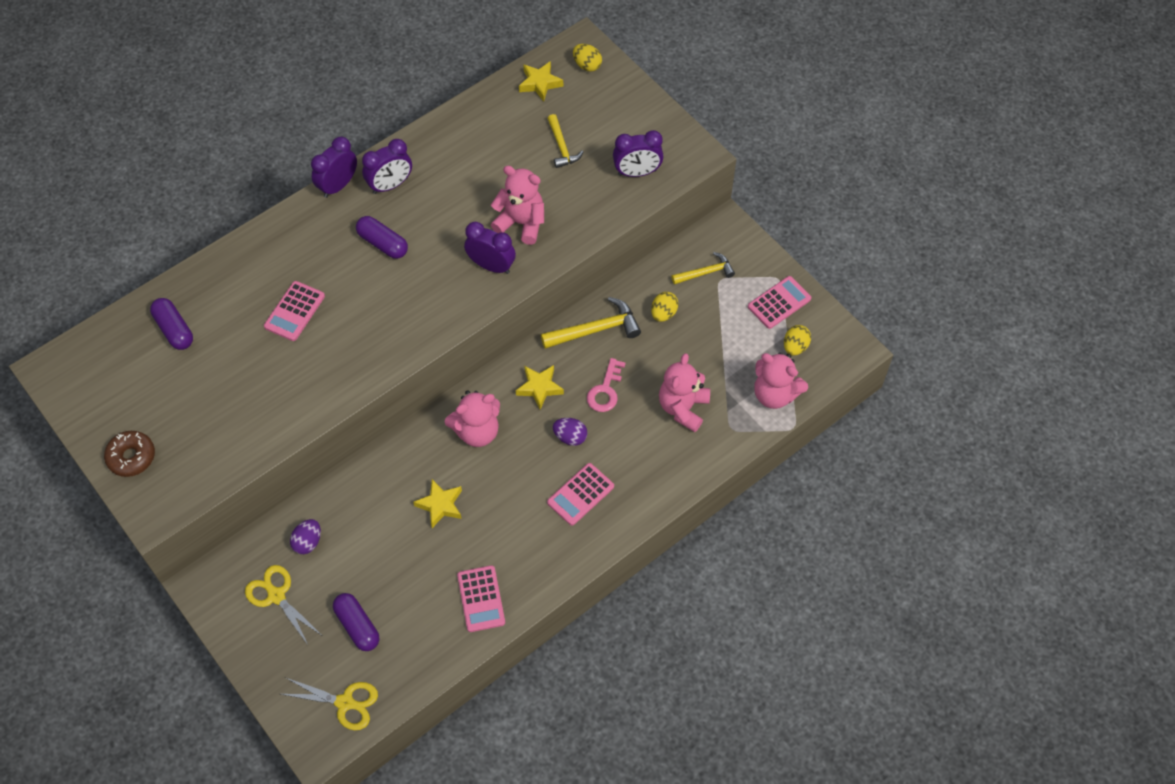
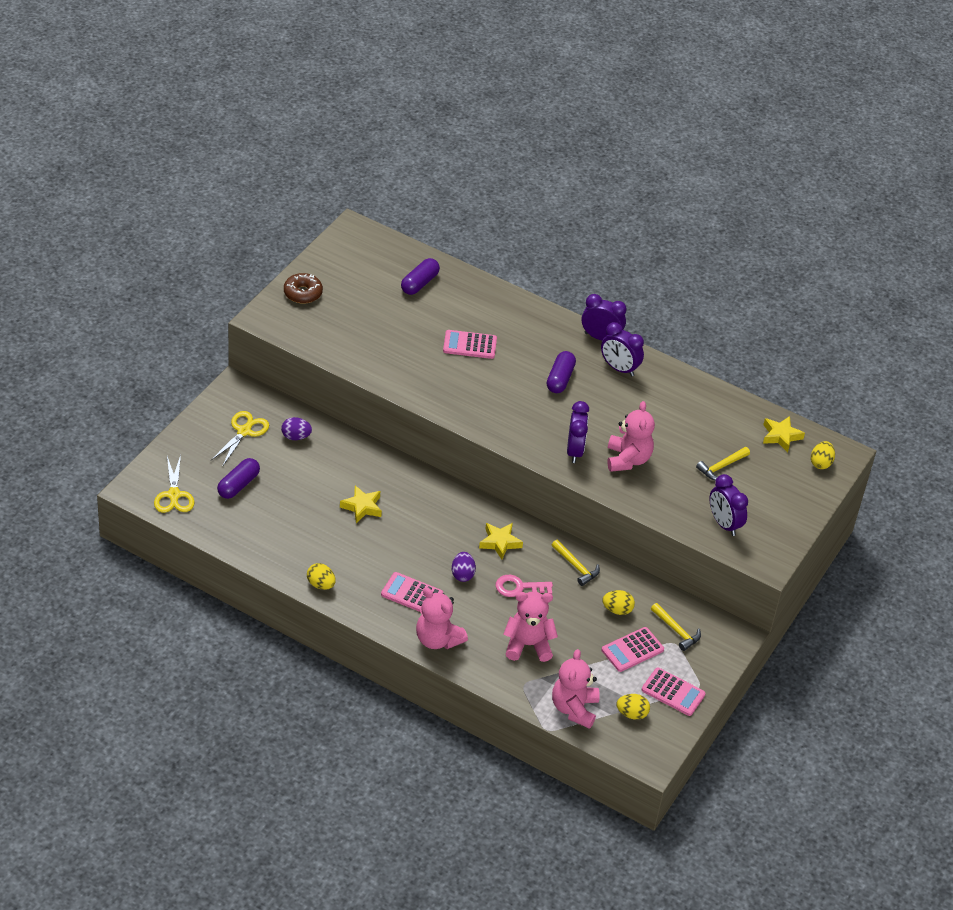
camera: 65 degrees right, 15 degrees down
(477, 431) = (439, 512): pink teddy bear -> pink teddy bear (437, 639)
(481, 599) = (291, 553): pink calculator -> pink calculator (632, 650)
(536, 581) = (321, 584): none -> yellow egg
(596, 329) = (576, 566): yellow hammer -> yellow hammer, size x0.65

